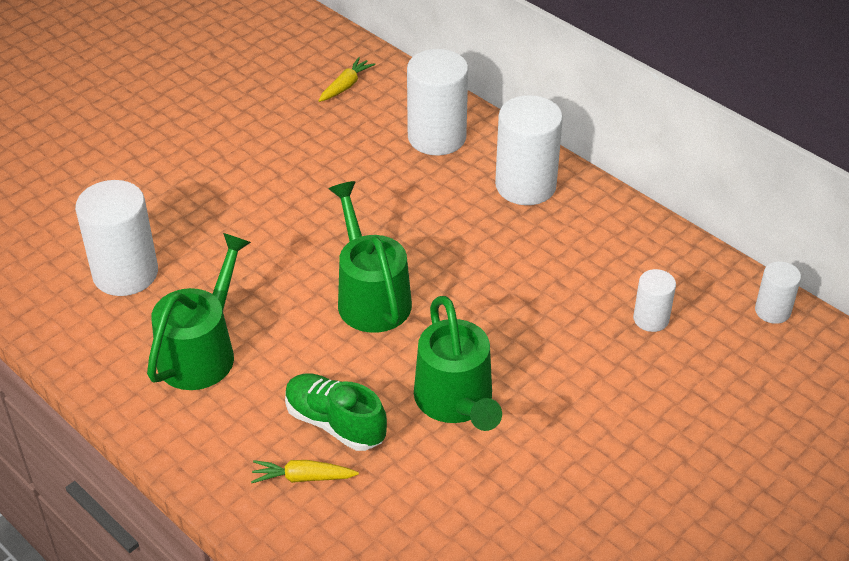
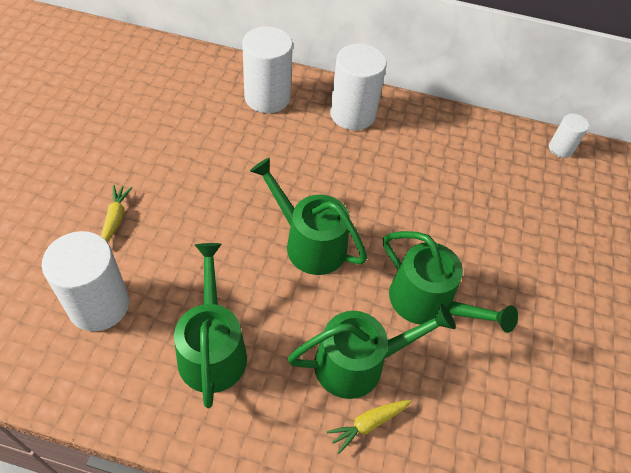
camera: 35 degrees left, 10 degrees up
(335, 423) = (358, 363): green shoe -> green watering can
(345, 86) = (173, 78): yellow carrot -> yellow carrot (115, 219)
(651, 319) = (499, 183): white cylinder -> none

